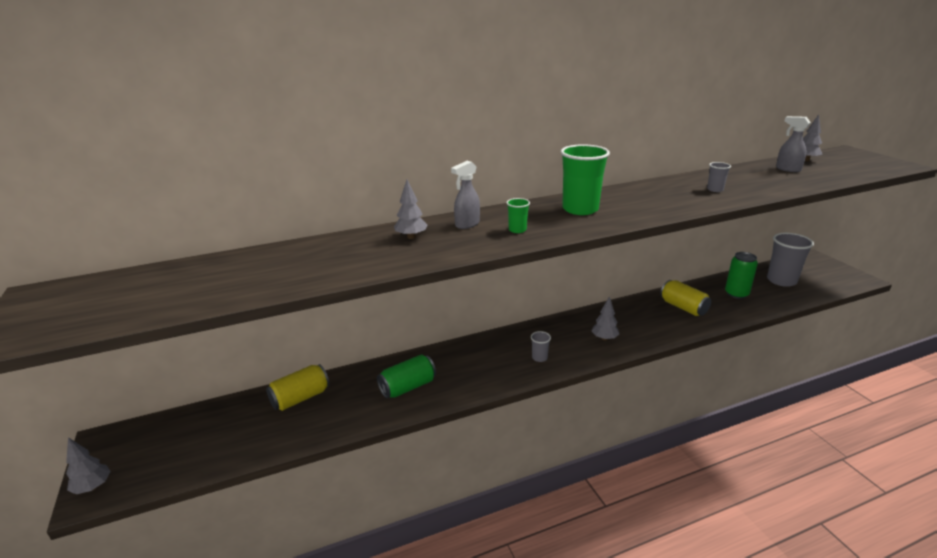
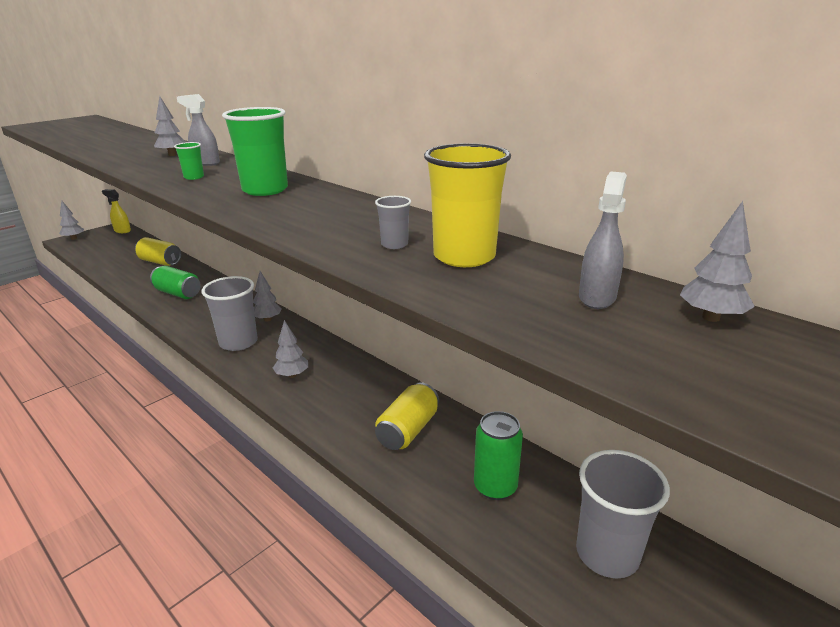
camera: 65 degrees right, 0 degrees up
(130, 433) = (122, 231): none -> yellow spray bottle
(507, 340) = (267, 319): none -> grey tree
(539, 358) = (238, 342): grey cup -> grey cup, size x2.16
(736, 180) = (464, 256): none -> yellow cup

